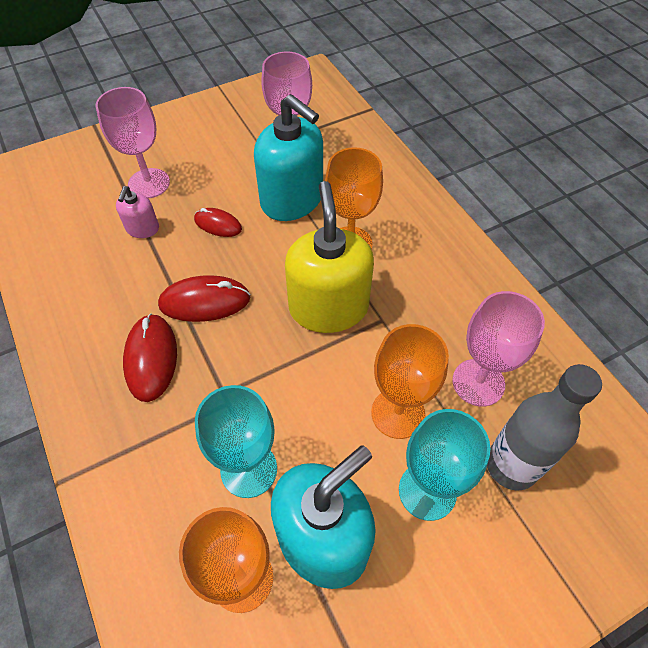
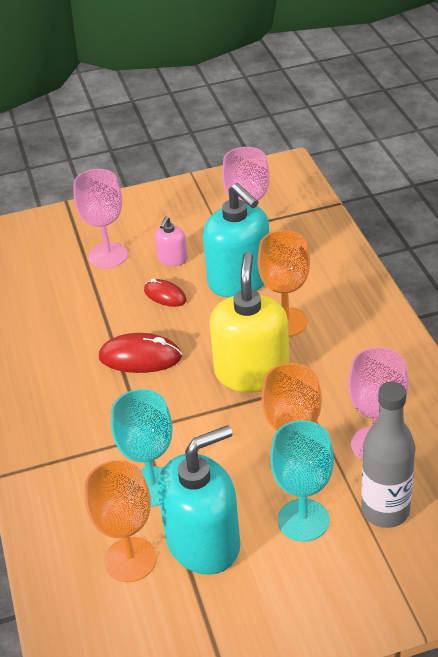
camera: 15 degrees right, 15 degrees down
(142, 229) = (95, 293): pink soap dispenser -> pink soap dispenser (172, 259)
(151, 358) = (85, 397): red mouse -> none

